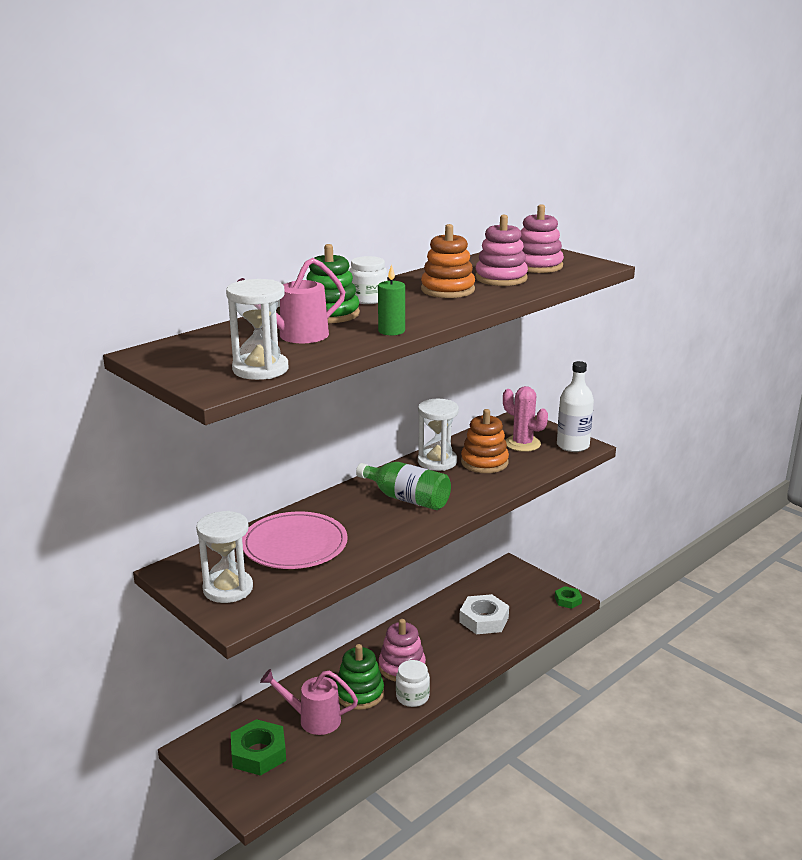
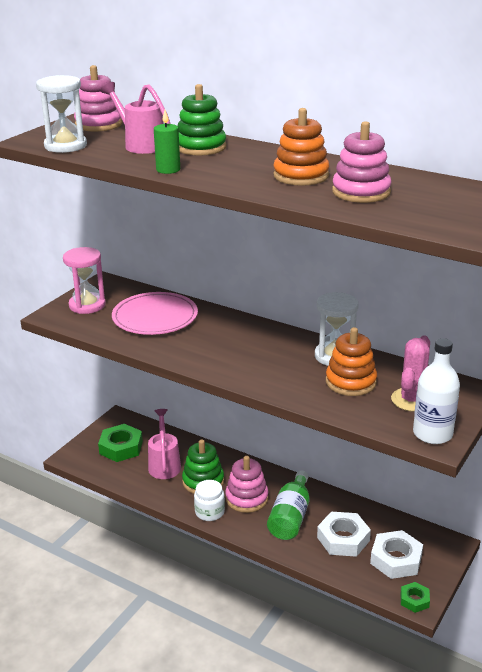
camera: 75 degrees right, 5 degrees up
(228, 589) = (87, 305): white hourglass -> pink hourglass
(368, 299) = (249, 153): white jar -> none
(407, 499) = (252, 352): green bottle -> green bottle (290, 517)
(518, 598) = (396, 559): none -> white nut
(537, 266) = (426, 204): pink stacking toy -> pink stacking toy (98, 124)

